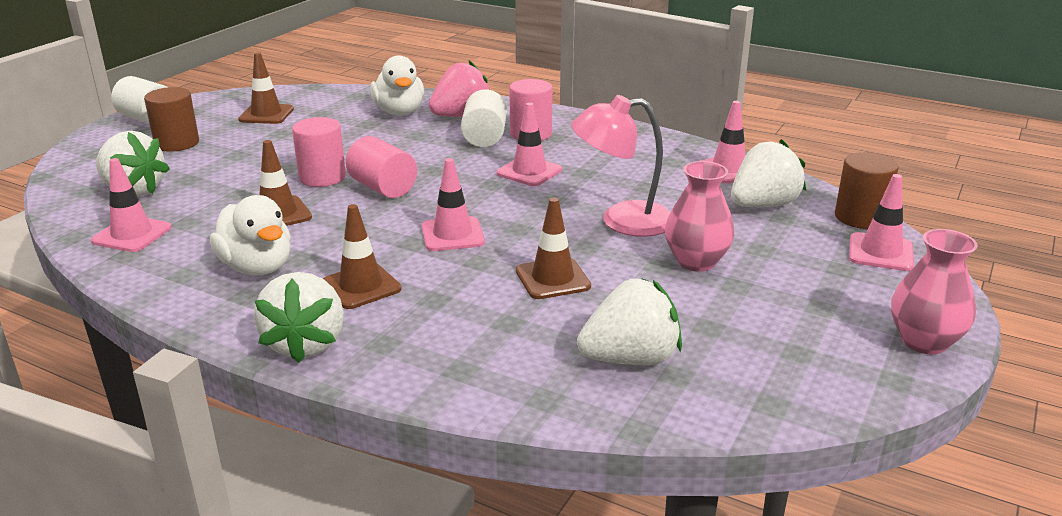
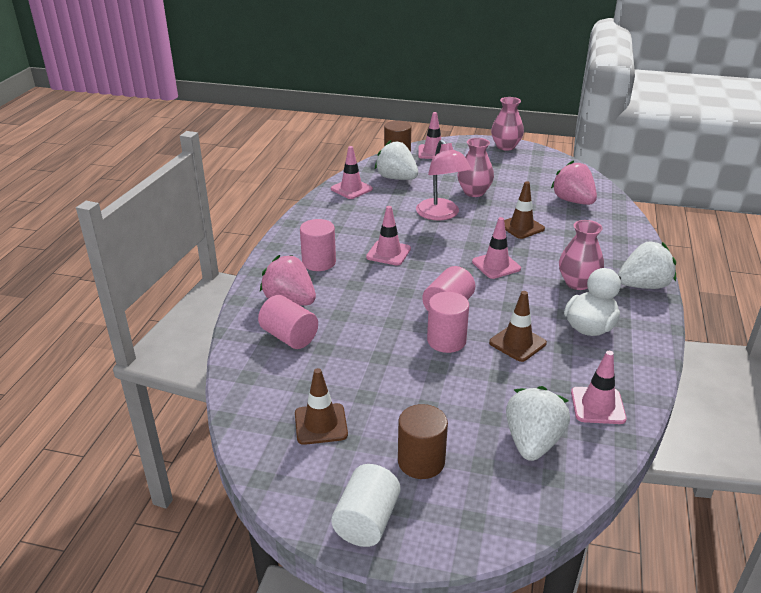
camera: 105 degrees left, 5 degrees up
(361, 286) = (577, 283): brown traffic cone -> pink vase
(399, 112) = (289, 337): white duck -> pink cylinder
(484, 137) = (333, 281): white cylinder -> none
(630, 359) = (573, 201): white strawberry -> pink strawberry

